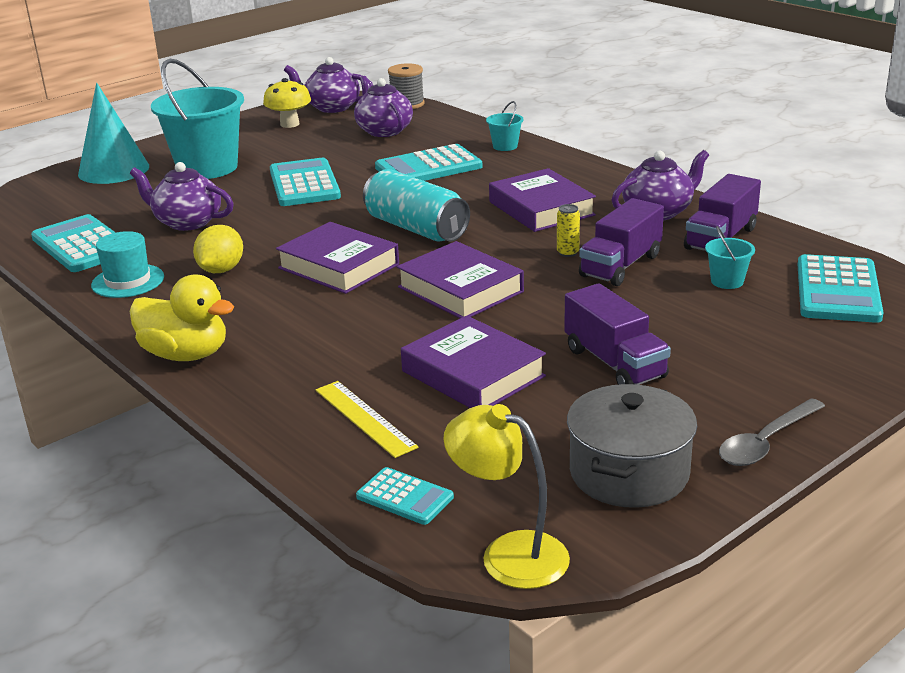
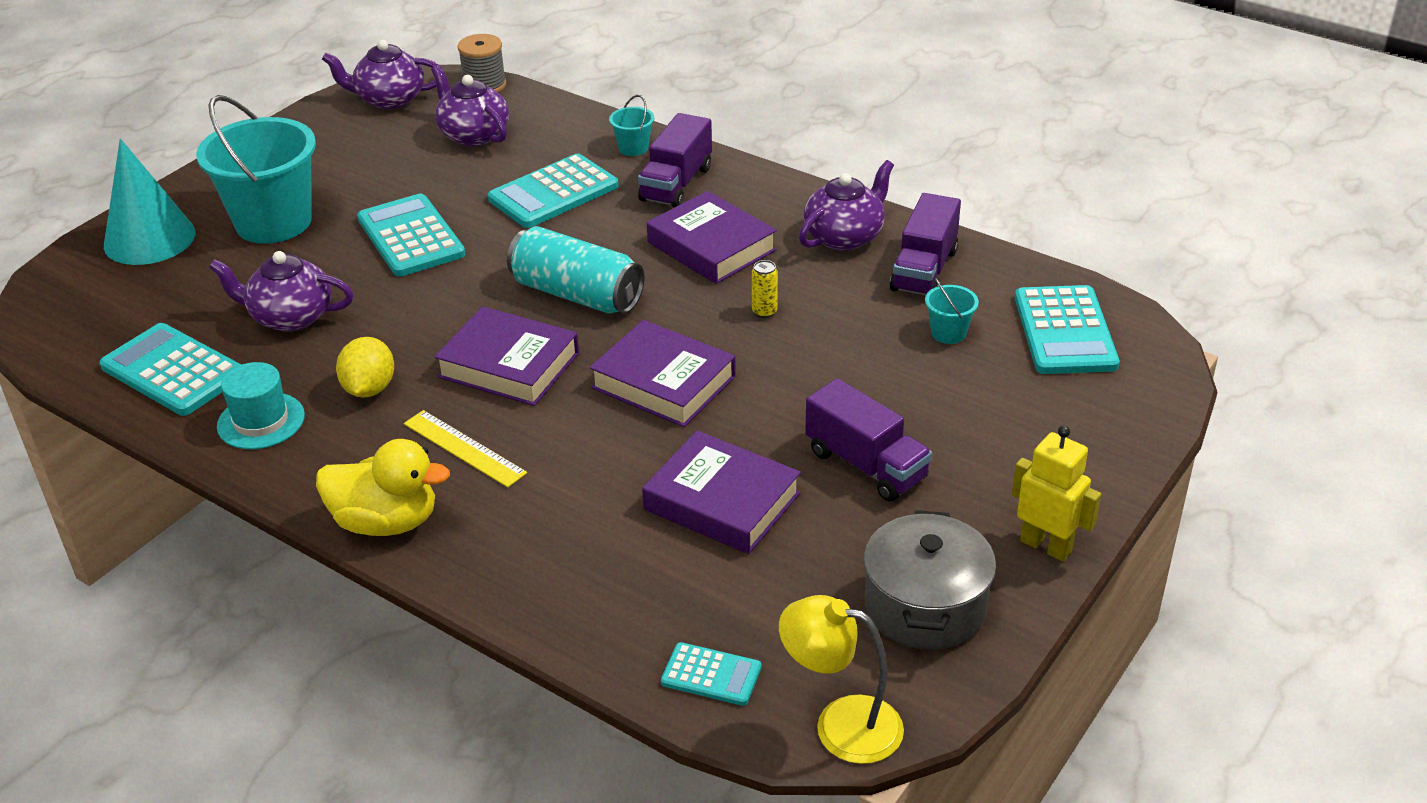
camera: 15 degrees left, 10 degrees up
(289, 124) = (347, 134): yellow mushroom -> none
(364, 418) = (628, 580): yellow ruler -> yellow ruler (464, 448)
(620, 266) = (829, 324): purple truck -> purple truck (676, 184)
(766, 442) = (1046, 546): grey spoon -> yellow robot

